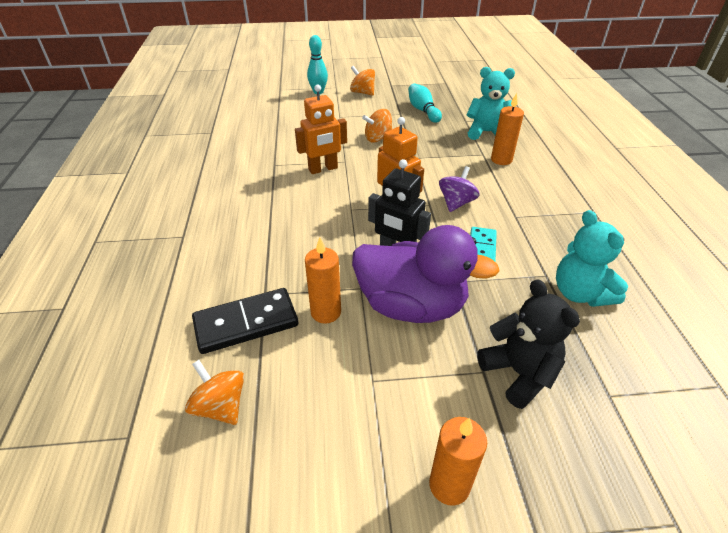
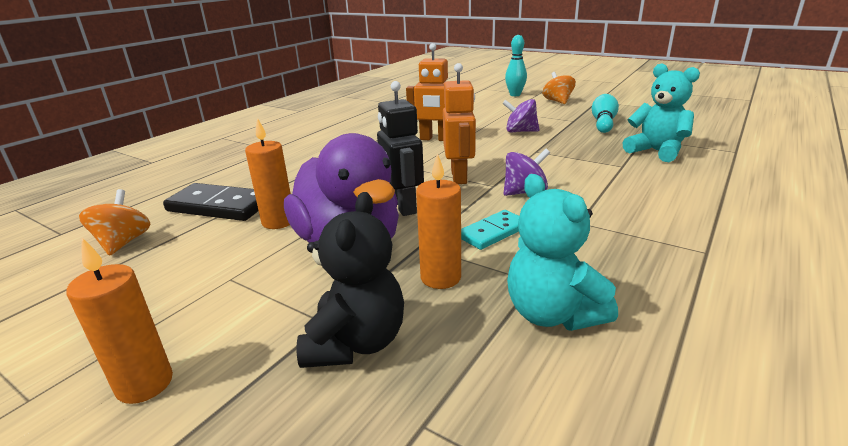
camera: 40 degrees right, 15 degrees down
(378, 138) = (520, 131): orange spinning top -> purple spinning top
(501, 160) = (639, 175): orange candle -> orange candle (440, 277)
(580, 293) = (552, 314): turquoise teddy bear -> turquoise teddy bear turned 45 degrees counterclockwise

